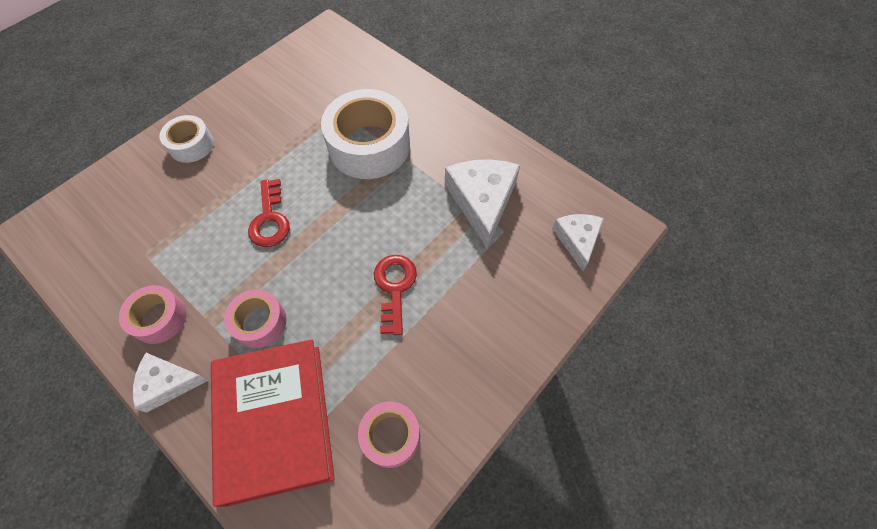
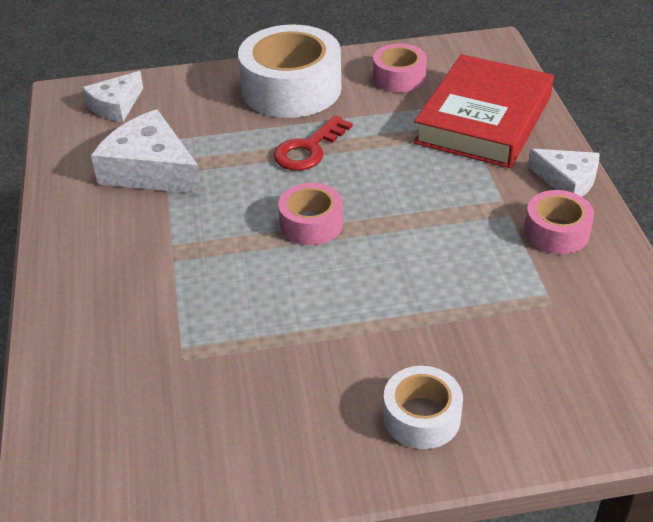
camera: 140 degrees left, 20 degrees down
(260, 322) = (455, 183): pink tape -> pink tape (311, 224)
(270, 219) = (380, 264): red key -> none
(369, 146) = (195, 282): white tape -> white tape (291, 89)
(482, 201) = (150, 169): white cheese -> white cheese turned 90 degrees clockwise

